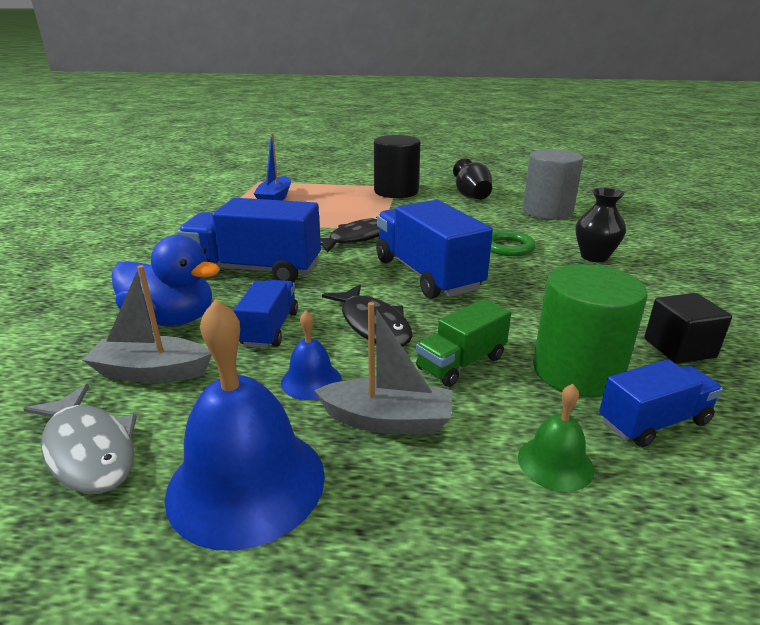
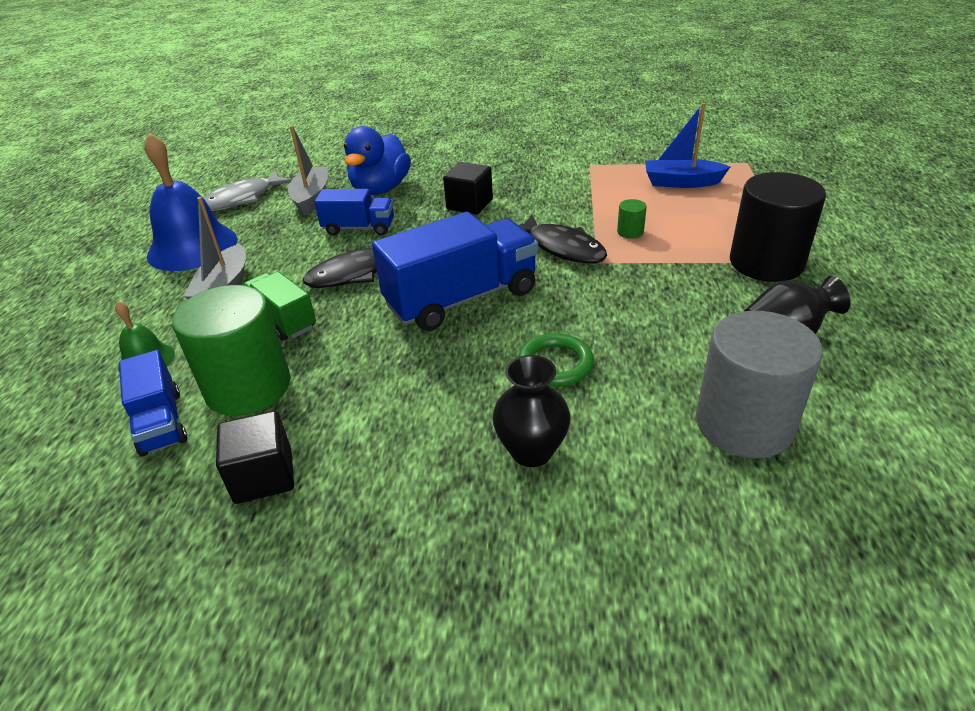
camera: 90 degrees right, 10 degrees up
(254, 270) = (469, 204): blue truck -> black cube
(311, 380) = (282, 254): blue bell -> none
(342, 217) = (630, 232): none -> green cylinder

